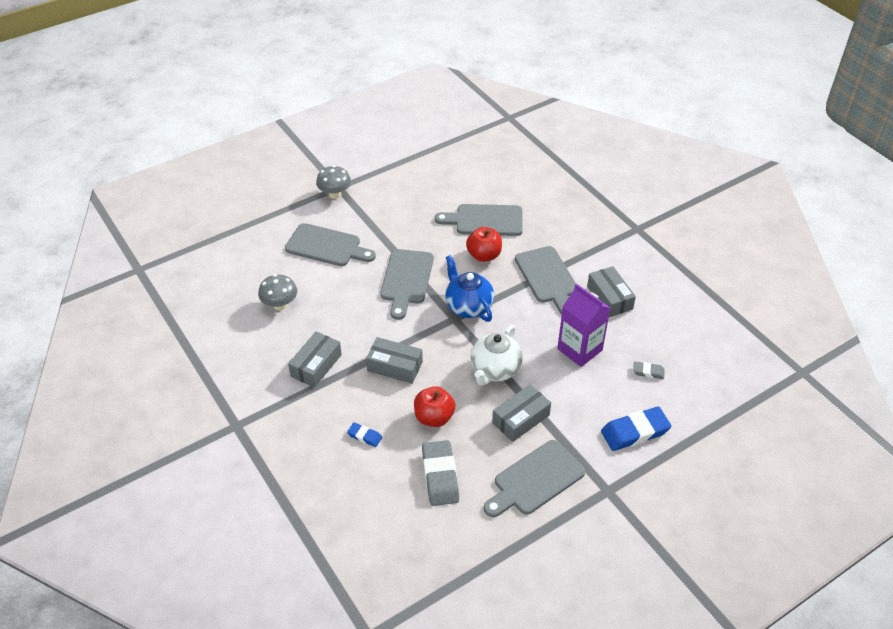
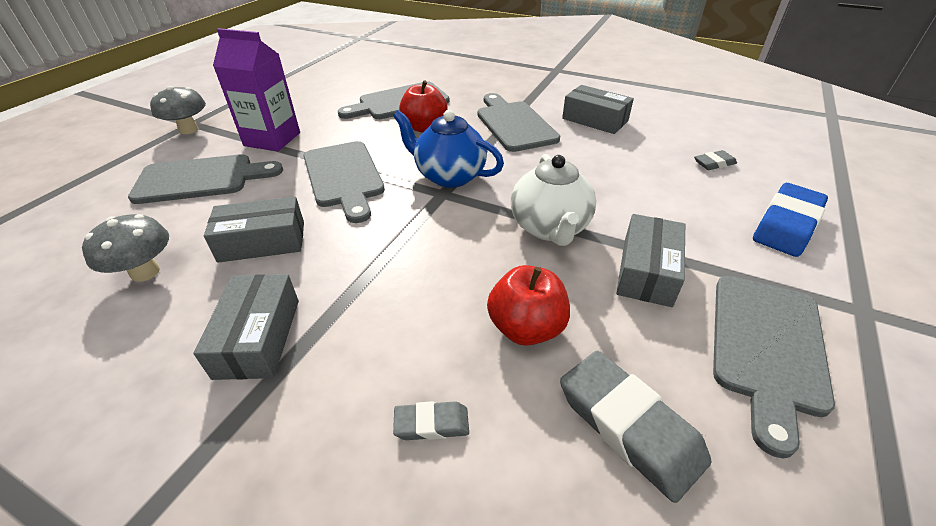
camera: 30 degrees left, 5 degrees down
(364, 436) = (431, 424): blue eraser -> grey eraser
(395, 366) = (402, 281): grey box -> grey box (262, 241)
(547, 278) = (514, 124): grey cutting board -> grey cutting board turned 150 degrees counterclockwise
(579, 349) = (621, 170): purple carton -> purple carton (272, 139)

